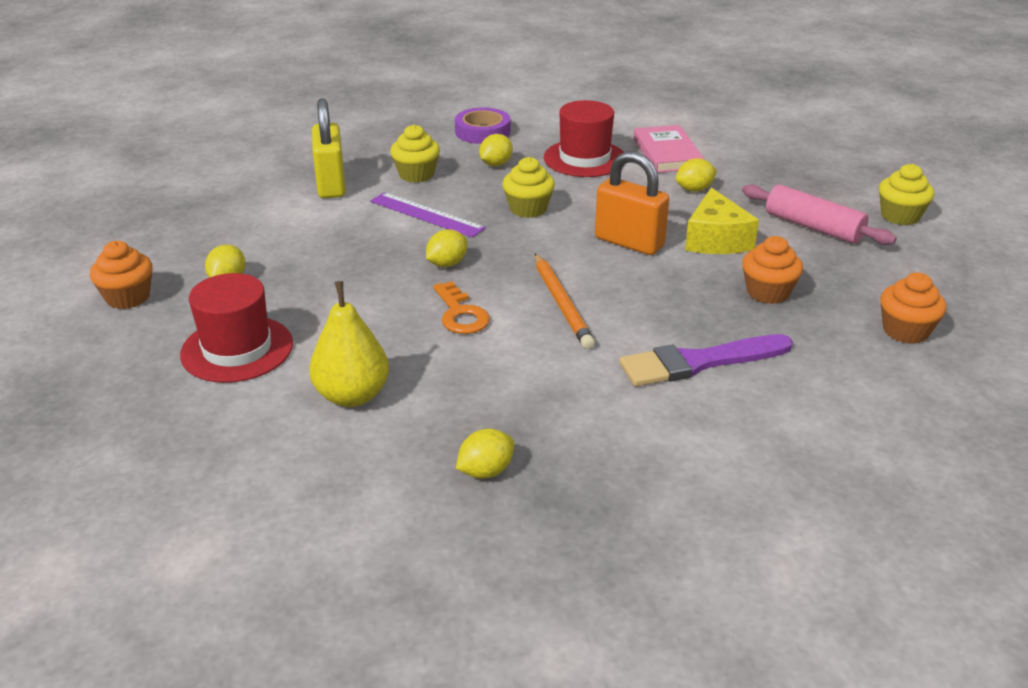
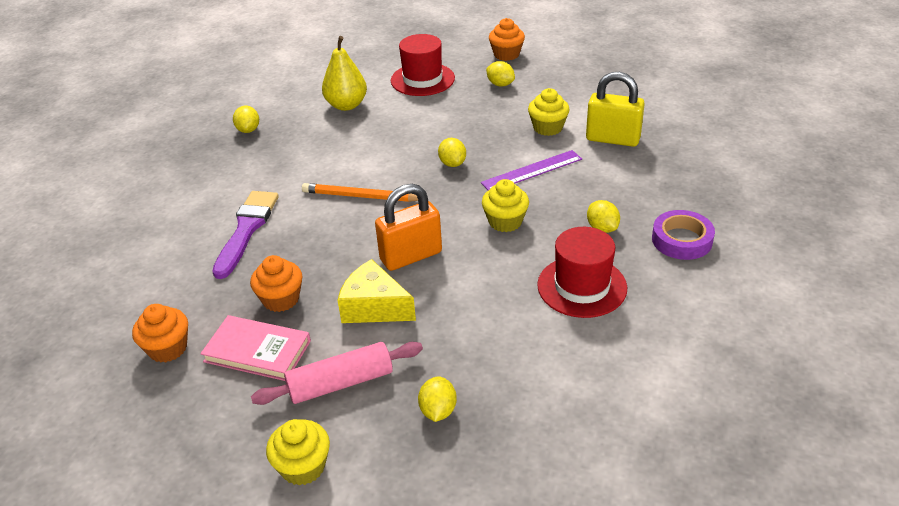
camera: 120 degrees right, 5 degrees up
(416, 174) = (607, 181): yellow cupcake -> yellow cupcake (548, 128)
(460, 314) = (387, 154): orange key -> none
(667, 153) = (560, 351): pink book -> pink book (257, 351)
(694, 189) = (469, 335): yellow lemon -> yellow lemon (438, 411)

